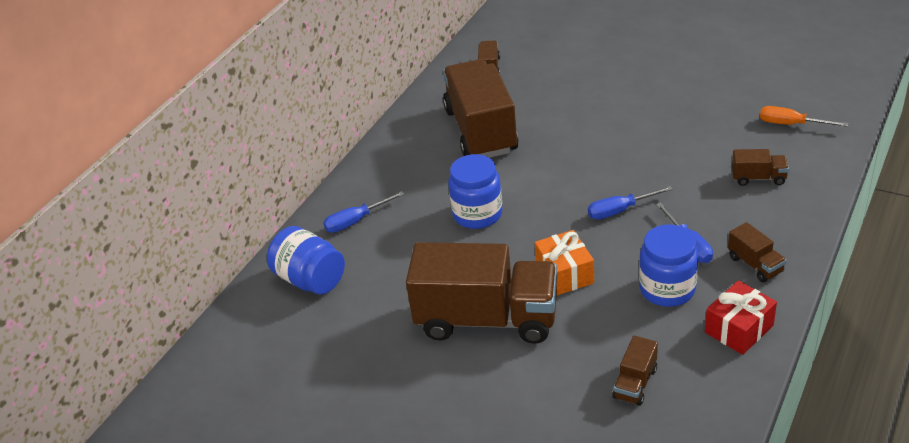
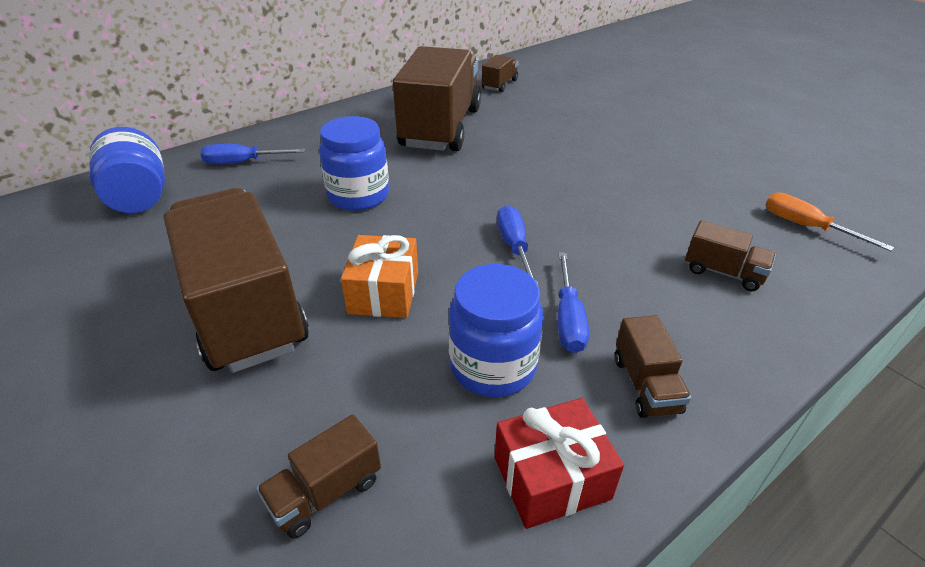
camera: 20 degrees right, 0 degrees up
(487, 319) = (245, 308): brown truck -> brown truck turned 150 degrees counterclockwise
(620, 210) = (514, 247): blue screwdriver -> blue screwdriver turned 75 degrees clockwise

